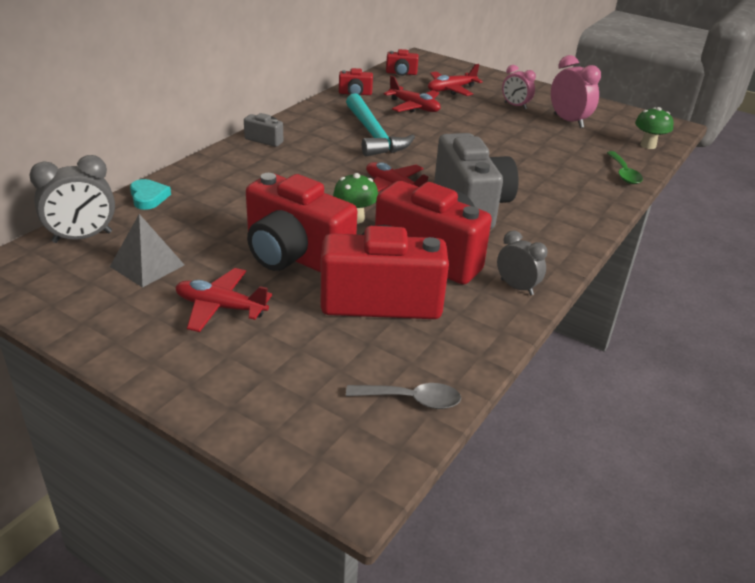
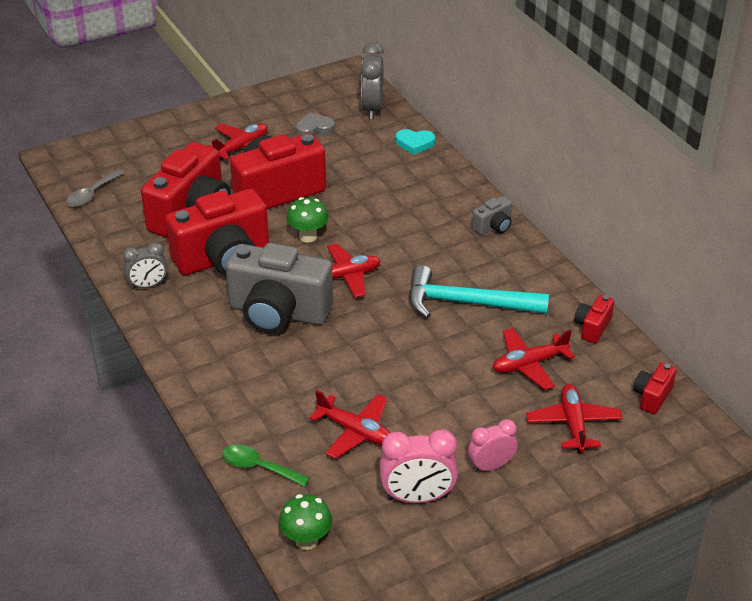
camera: 120 degrees right, 5 degrees up
(147, 265) = (314, 128): grey pyramid -> grey heart
(547, 149) = (355, 431): none -> red plane

